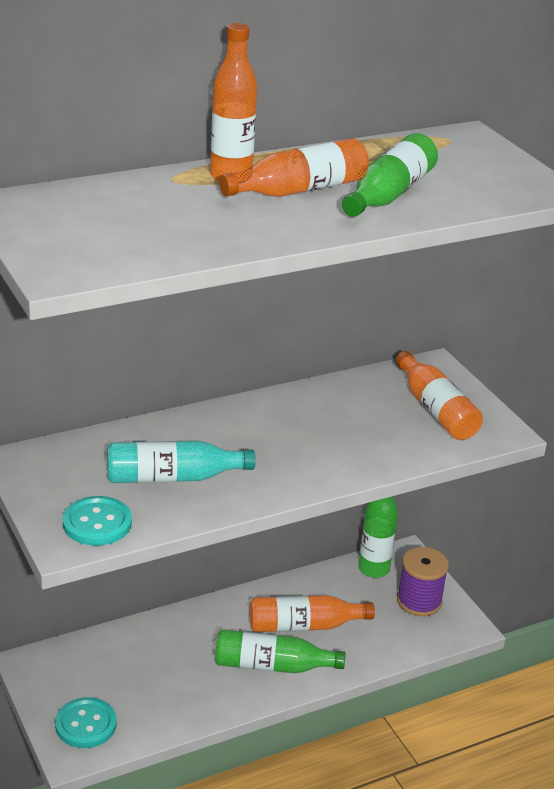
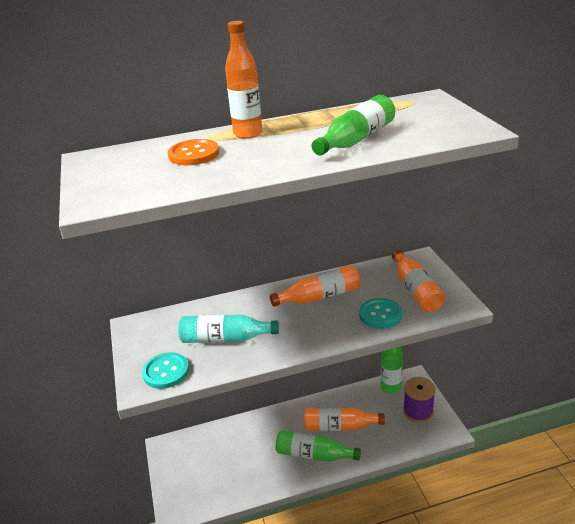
camera: 15 degrees right, 0 degrees up
(85, 724) = (188, 491): turquoise button -> turquoise button (380, 315)
(167, 205) = (194, 154): none -> orange button
(299, 190) = (292, 140): orange bottle -> orange bottle (319, 297)

